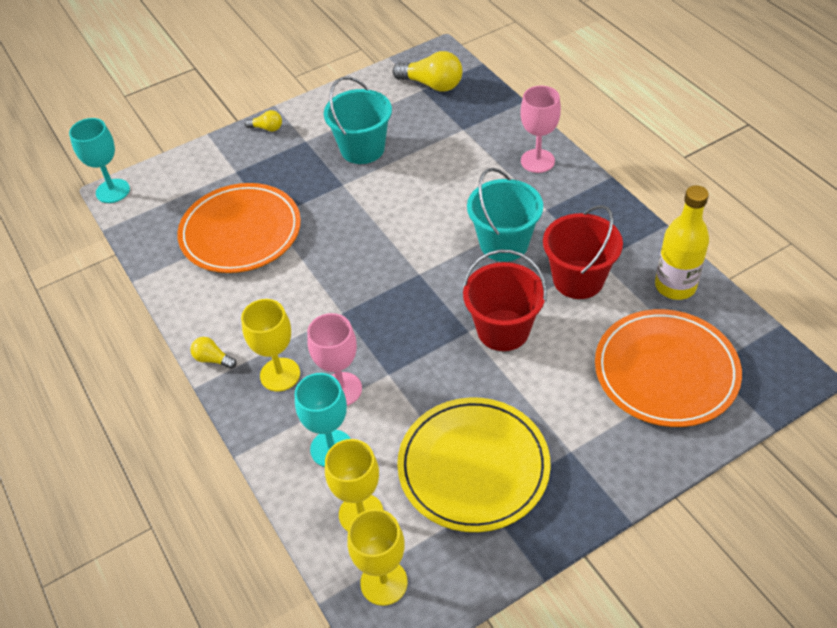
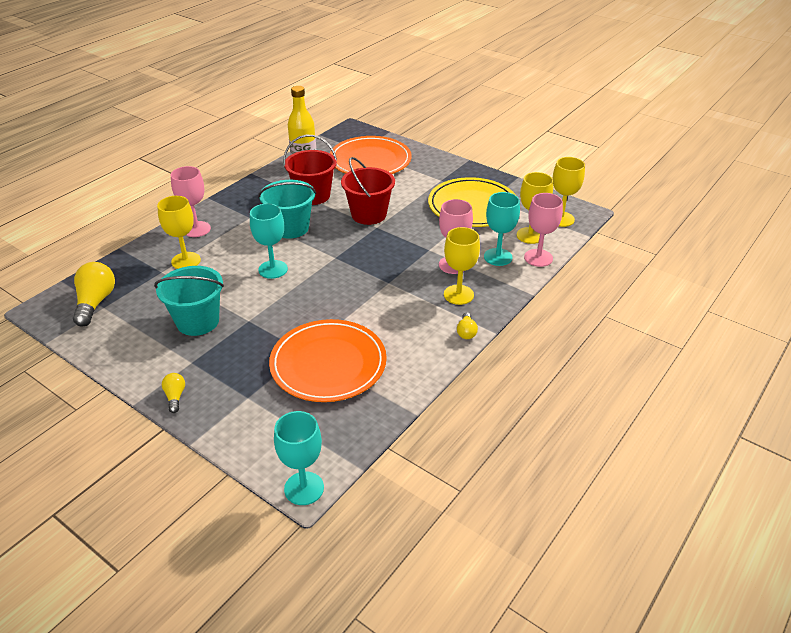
camera: 115 degrees left, 10 degrees down
(303, 499) = (538, 258): none -> pink goblet
(422, 214) = (273, 269): none -> turquoise goblet
(474, 148) = (186, 261): none -> yellow goblet

